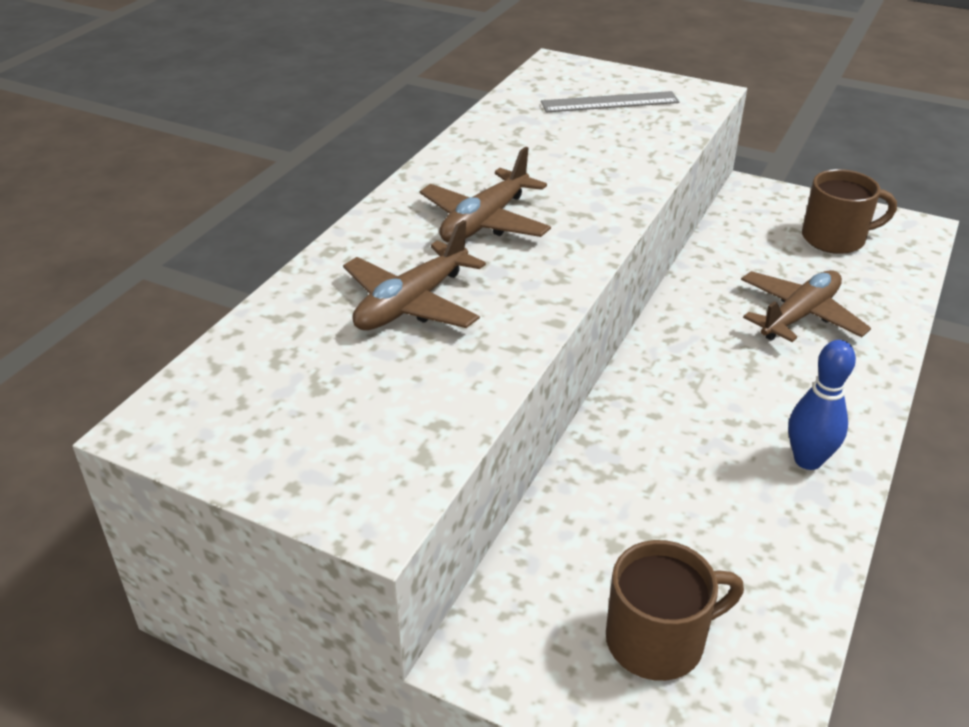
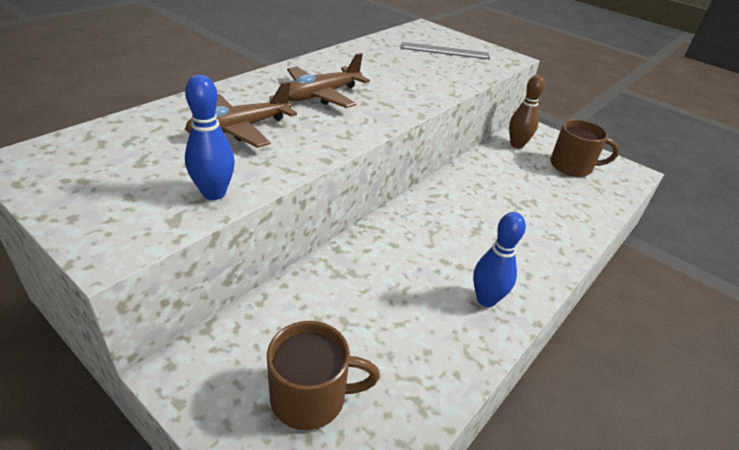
camera: 10 degrees right, 0 degrees up
(446, 407) = (214, 193): none -> blue bowling pin
(746, 222) = (517, 145): none -> brown bowling pin
(799, 316) = (525, 206): brown plane -> none

